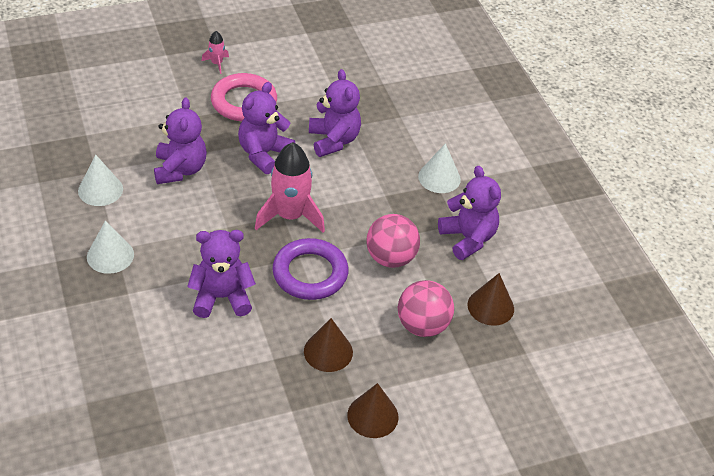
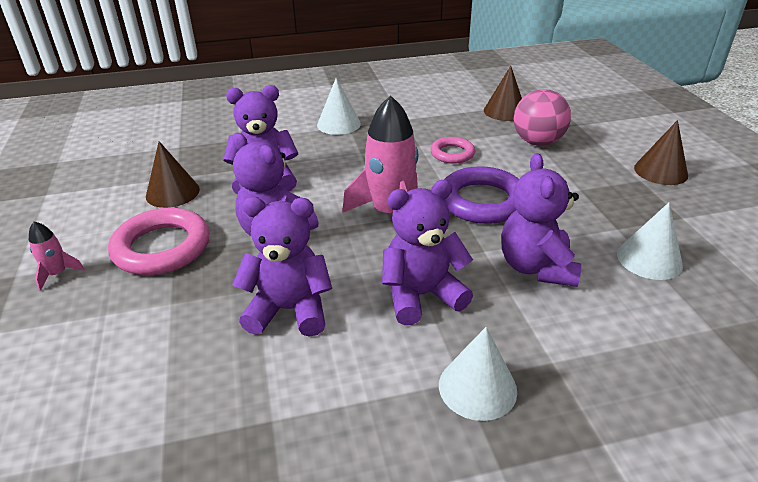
camera: 80 degrees left, 10 degrees down
(100, 190) = (321, 410): white cone -> white cone (649, 259)
(328, 351) = (591, 193): brown cone -> brown cone (172, 192)
(390, 258) = (452, 154): pink ball -> pink ring
(468, 238) = (422, 116): purple teddy bear -> purple teddy bear (421, 295)

